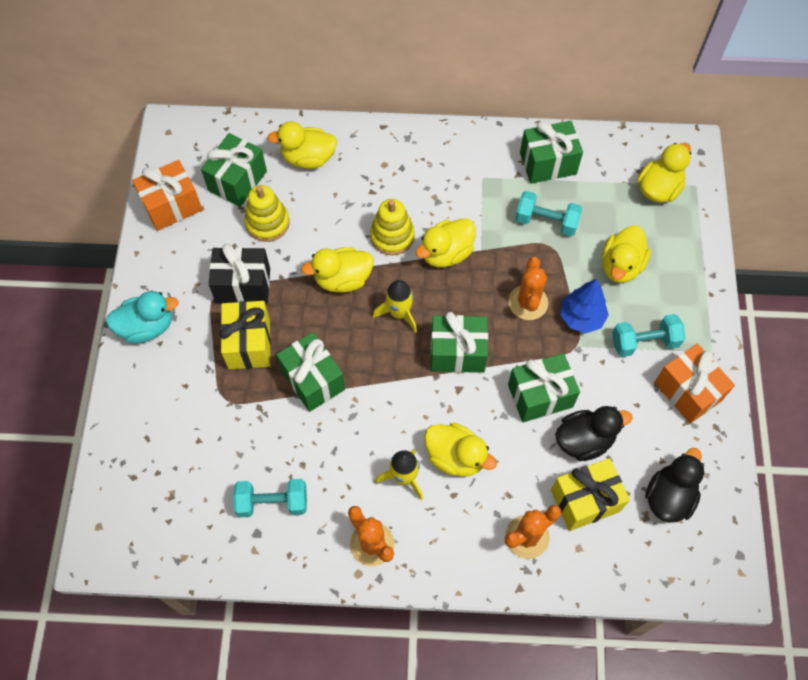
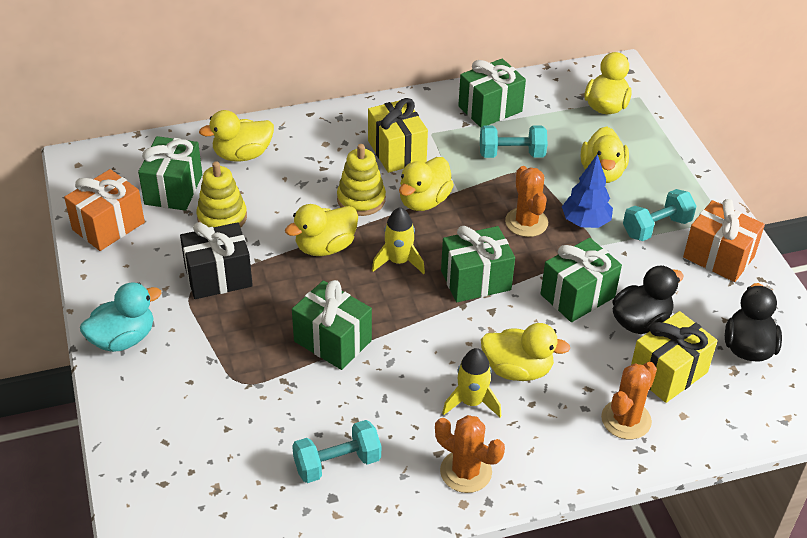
camera: 20 degrees left, 20 degrees down
(249, 344) = (247, 326): yellow gift -> yellow gift (397, 151)

